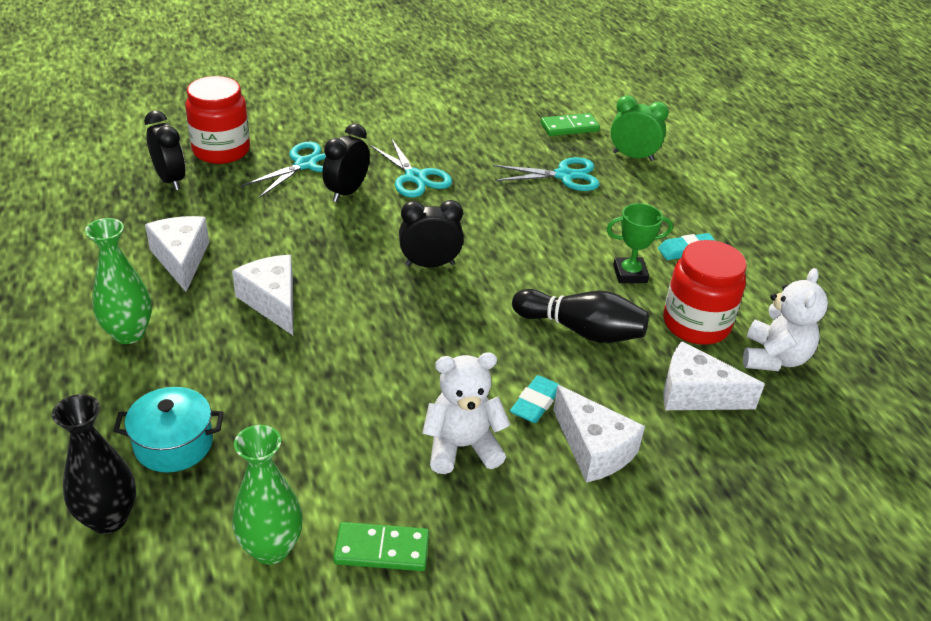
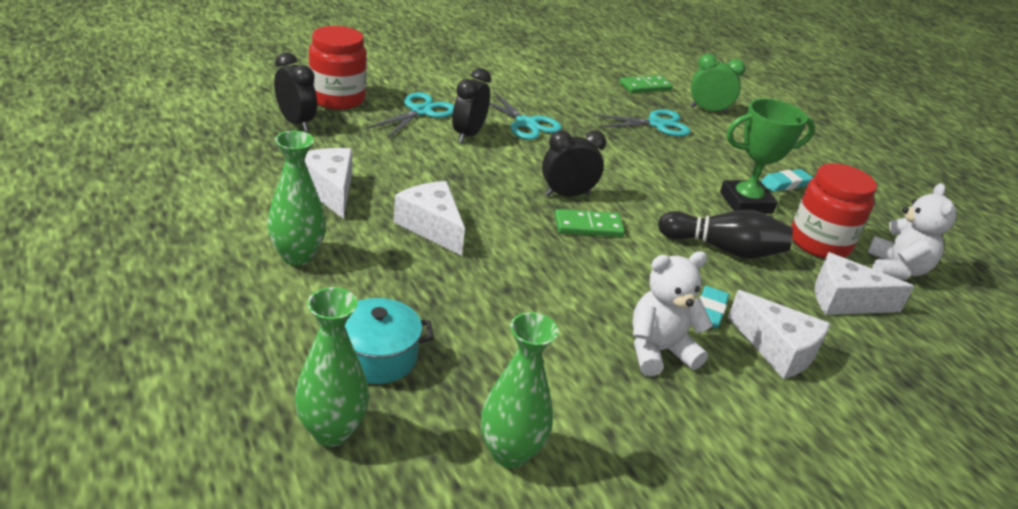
camera: 10 degrees left, 5 degrees down
(108, 518) = (332, 431): black vase -> green vase
(382, 549) = (619, 448): green domino -> green domino (588, 226)
(630, 274) = (746, 202): green trophy -> green trophy, size x1.52

